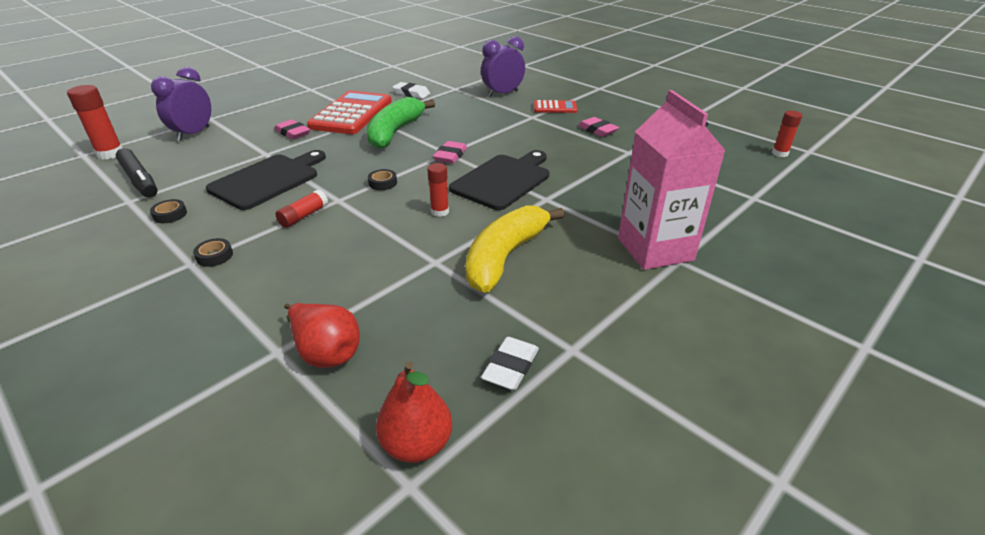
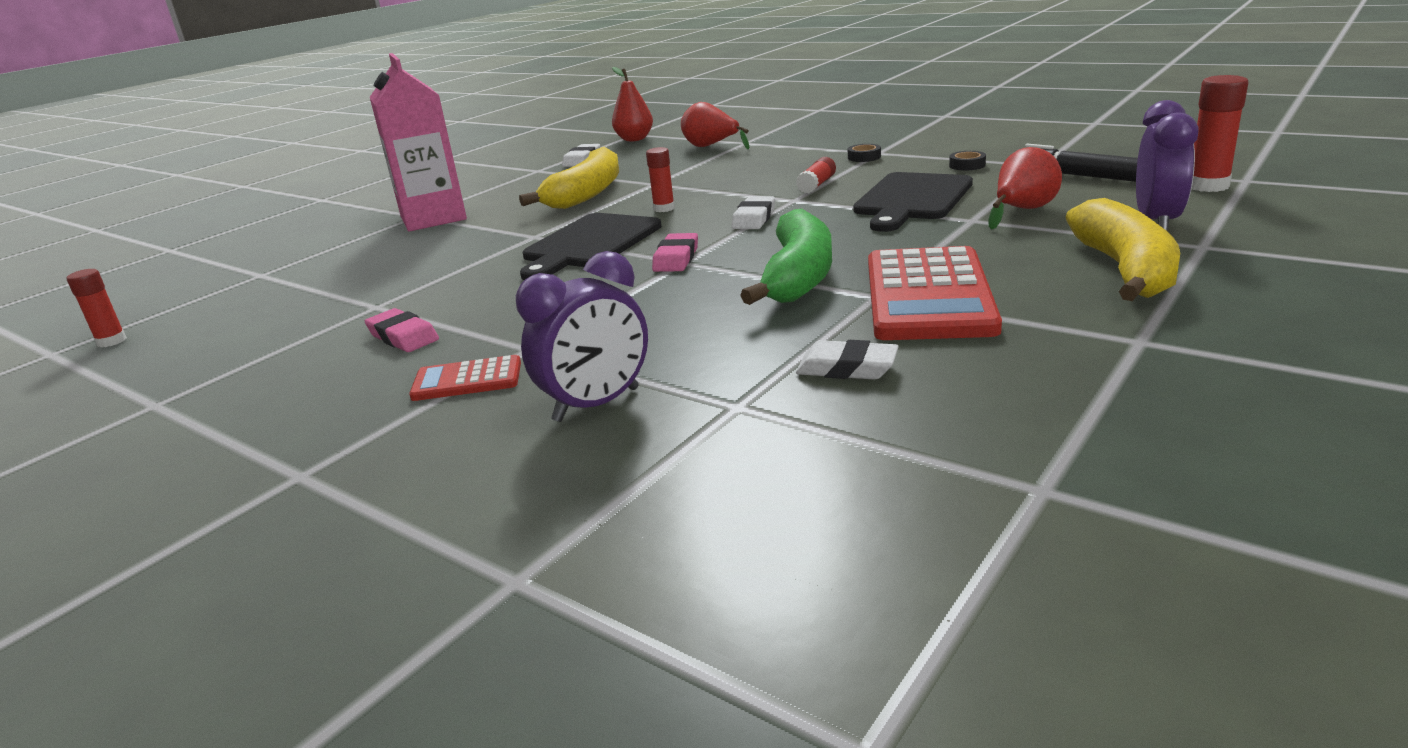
camera: 175 degrees right, 10 degrees down
(231, 155) = (1022, 211): none -> red pear
(261, 112) = (1125, 270): none -> yellow banana
(293, 133) = (984, 248): pink eraser -> none
(383, 183) = (754, 218): black tape -> white eraser

